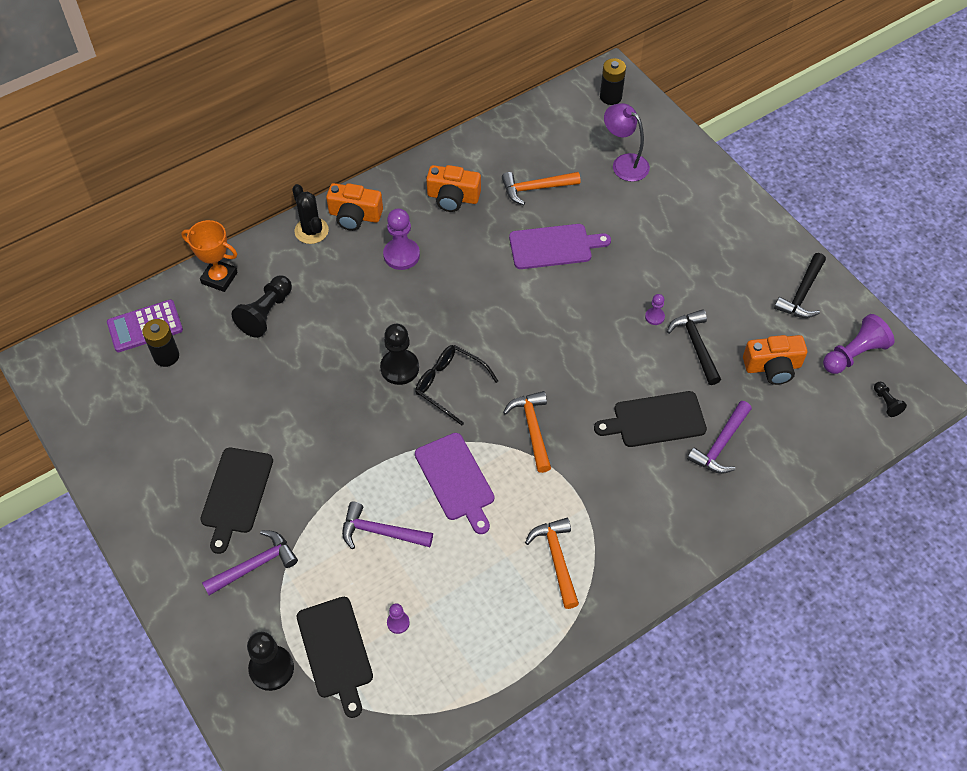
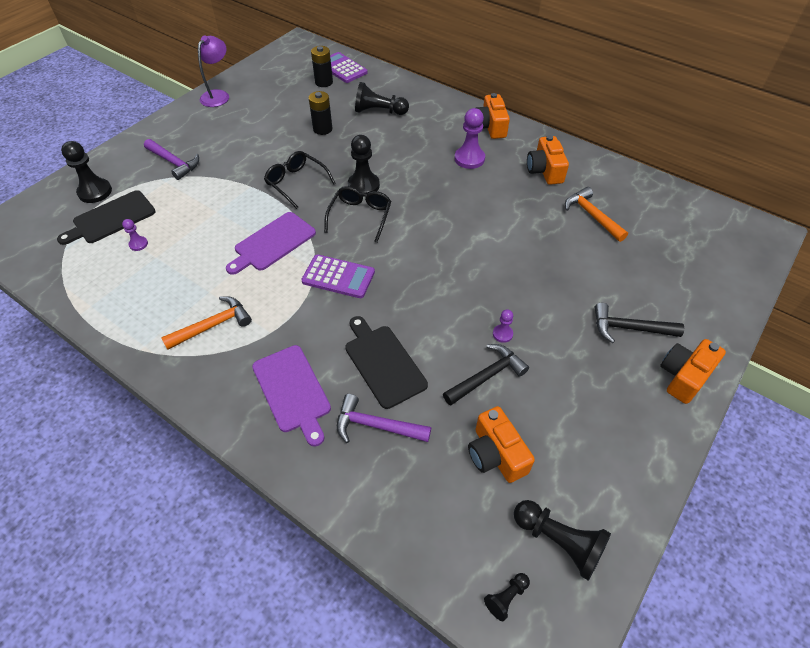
camera: 70 degrees right, 5 degrees down
(219, 278) = (397, 85): orange trophy -> none
(236, 494) = (227, 139): black cutting board -> none
(311, 231) = (462, 111): black cactus -> none
(362, 434) = (296, 183): none -> black glasses
(381, 532) = (214, 214): purple hammer -> none
(532, 429) = (338, 277): orange hammer -> purple calculator
(554, 246) = (537, 243): purple cutting board -> purple cutting board (293, 391)
(610, 97) = (741, 238): black battery -> black battery (322, 129)
(624, 163) = (669, 267): purple lamp -> purple lamp (218, 95)
(740, 211) = (684, 376): none -> orange camera
(802, 293) = (613, 463): black hammer -> black hammer (629, 328)
(853, 354) = (559, 541): purple pawn -> black pawn

